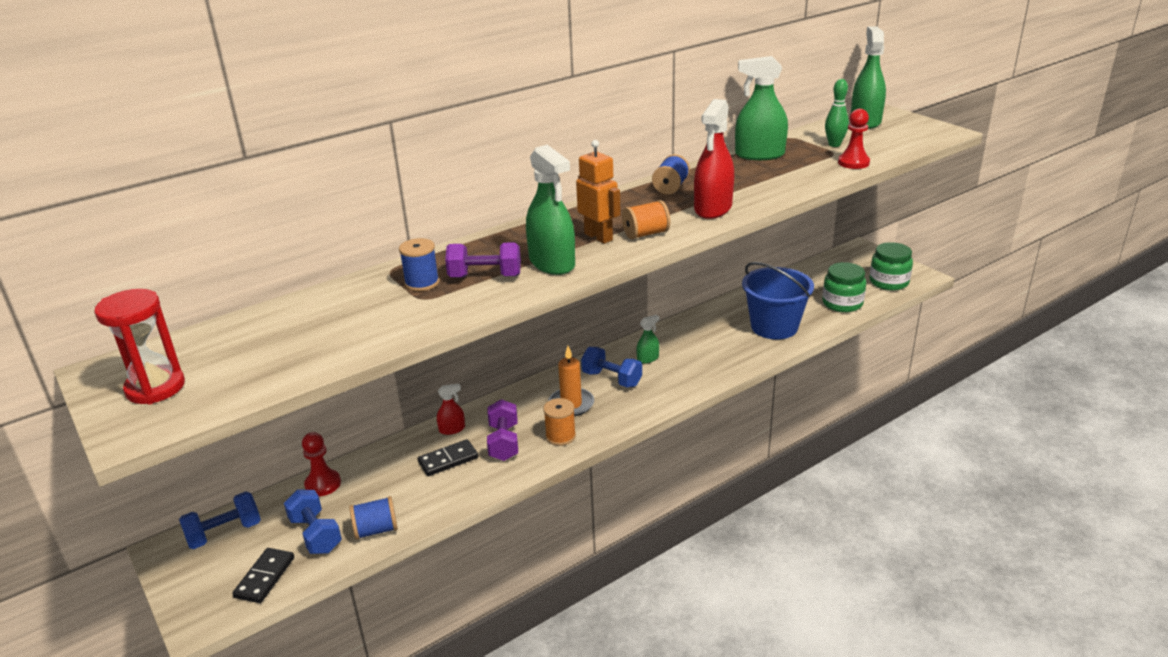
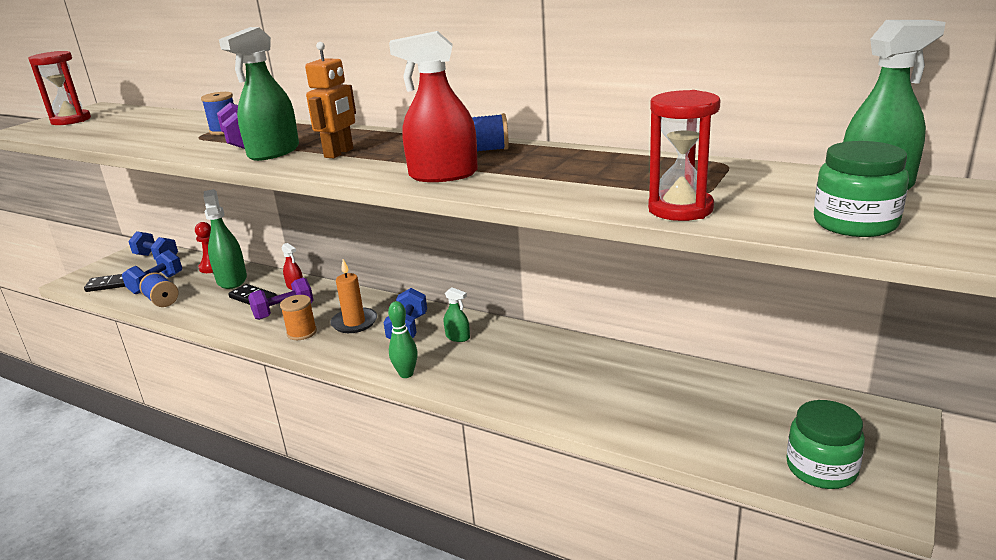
camera: 65 degrees right, 5 degrees down
(645, 234) = (356, 165): orange spool -> none
(759, 155) = (637, 162): green spray bottle -> green spray bottle (231, 280)
(774, 327) = (589, 397): blue bucket -> none
(834, 144) = (737, 188): green bowling pin -> green bowling pin (406, 374)
(842, 303) = (705, 437): green jar -> green jar (855, 223)
(853, 163) = (680, 209): red pawn -> red hourglass

